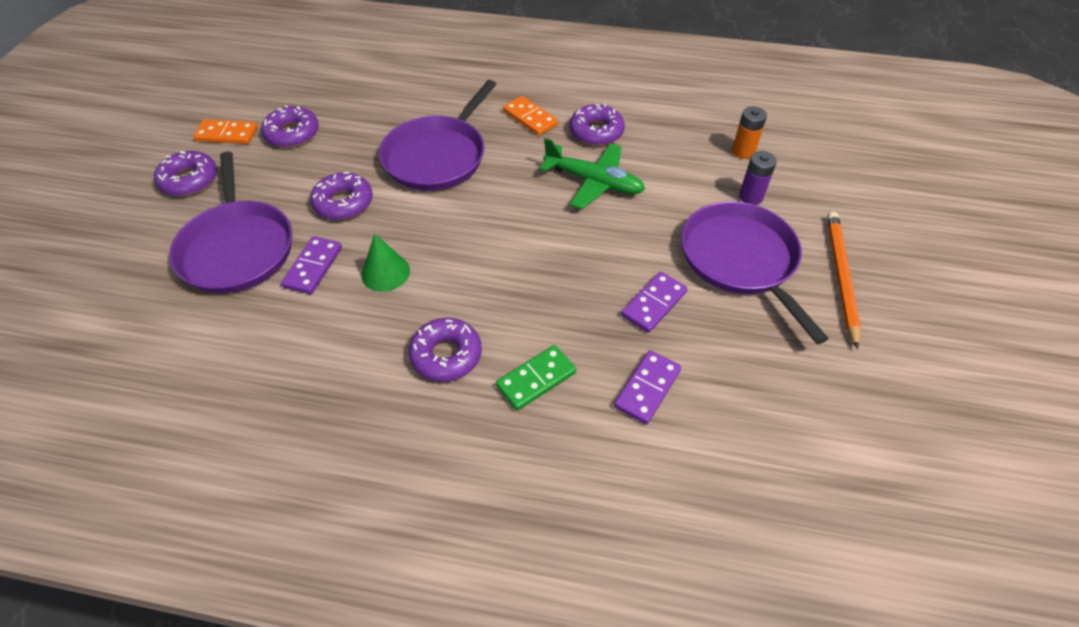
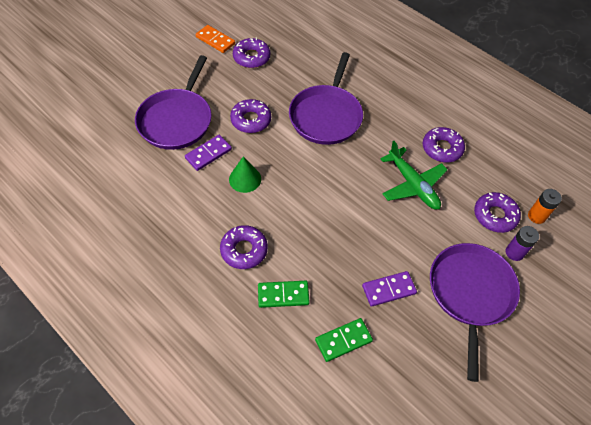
camera: 30 degrees right, 5 degrees up
(189, 180) = (178, 62): purple donut -> purple donut (495, 215)
(438, 156) = (326, 116): purple pan -> purple pan turned 45 degrees counterclockwise
(530, 118) = (404, 116): orange domino -> none
(647, 388) = (343, 340): purple domino -> green domino
(840, 277) = (532, 345): orange pencil -> none

